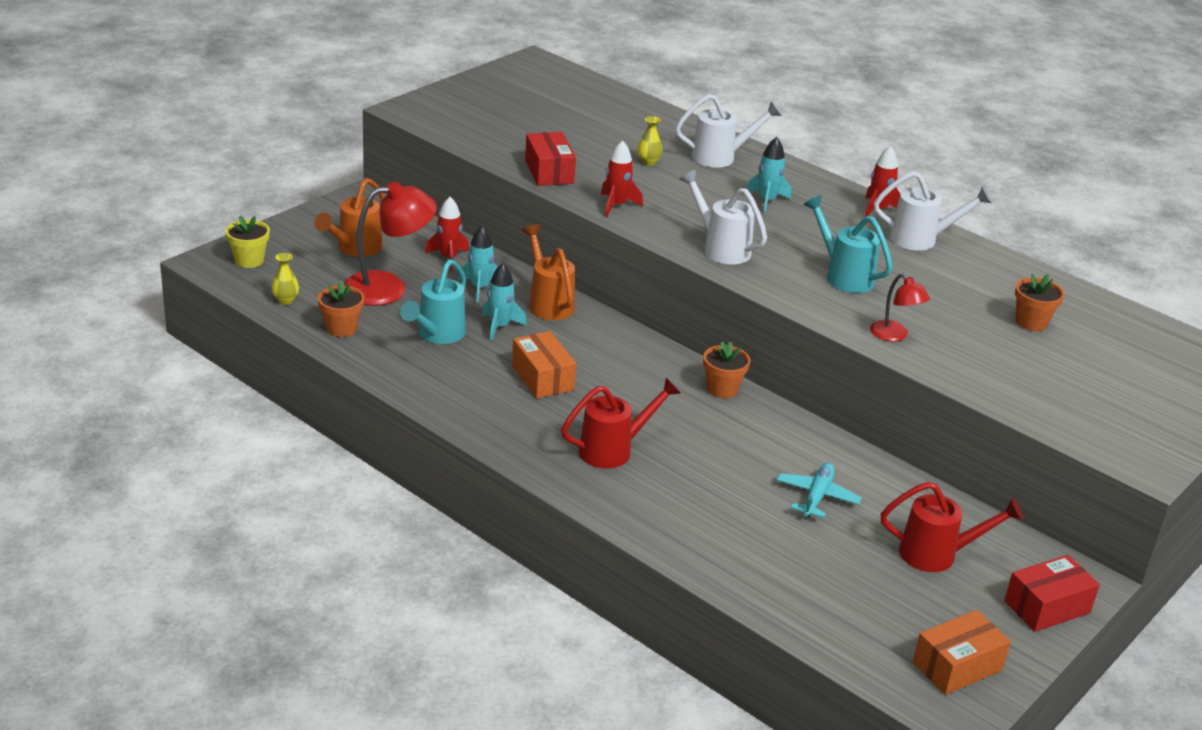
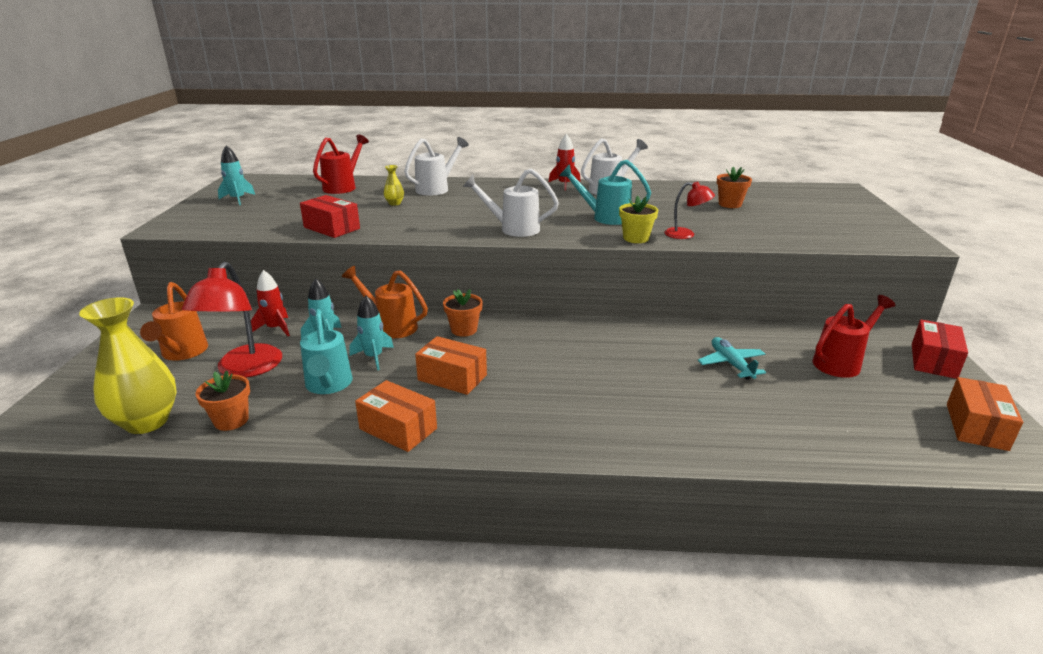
camera: 35 degrees left, 5 degrees down
(249, 260) = (74, 404): yellow flower pot -> yellow flower pot (636, 238)
(285, 300) = (147, 422): yellow vase -> yellow vase, size x2.33
(388, 288) = (244, 369): red lamp -> red lamp turned 150 degrees clockwise
(451, 397) = (398, 429): none -> orange box
(614, 450) = (572, 402): red watering can -> red watering can (343, 187)
(616, 205) = (409, 230): red rocket -> none
(722, 389) = (578, 327): orange flower pot -> orange flower pot (464, 330)
(767, 201) = (499, 199): turquoise rocket -> turquoise rocket (238, 199)

